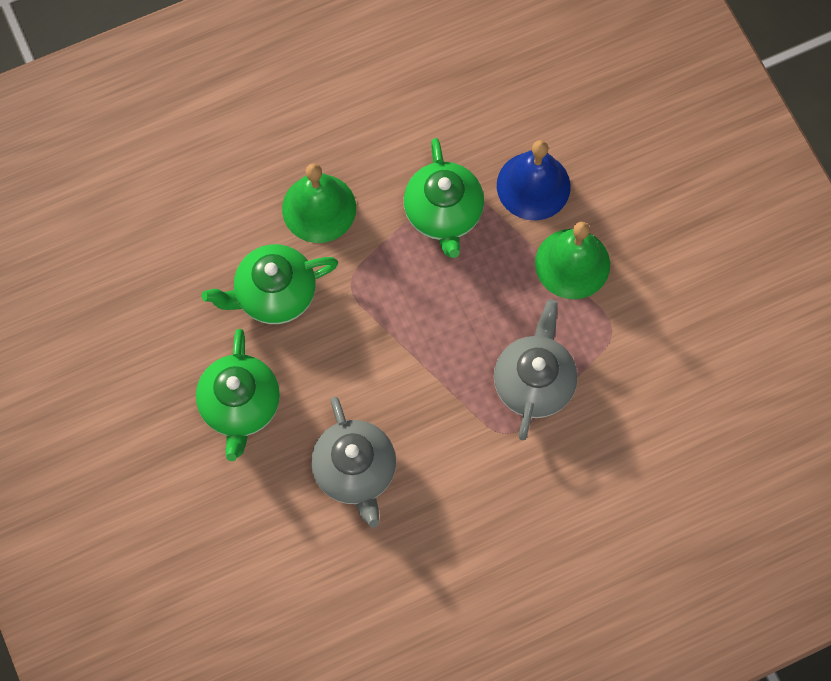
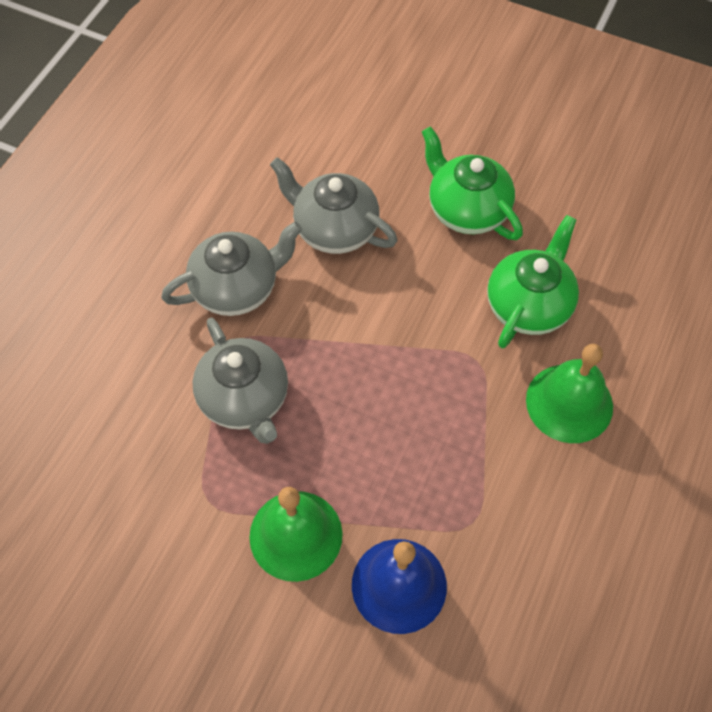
camera: 140 degrees right, 10 degrees down
(443, 213) = (458, 486): green teapot -> none
(471, 477) = (236, 288): none -> grey teapot

